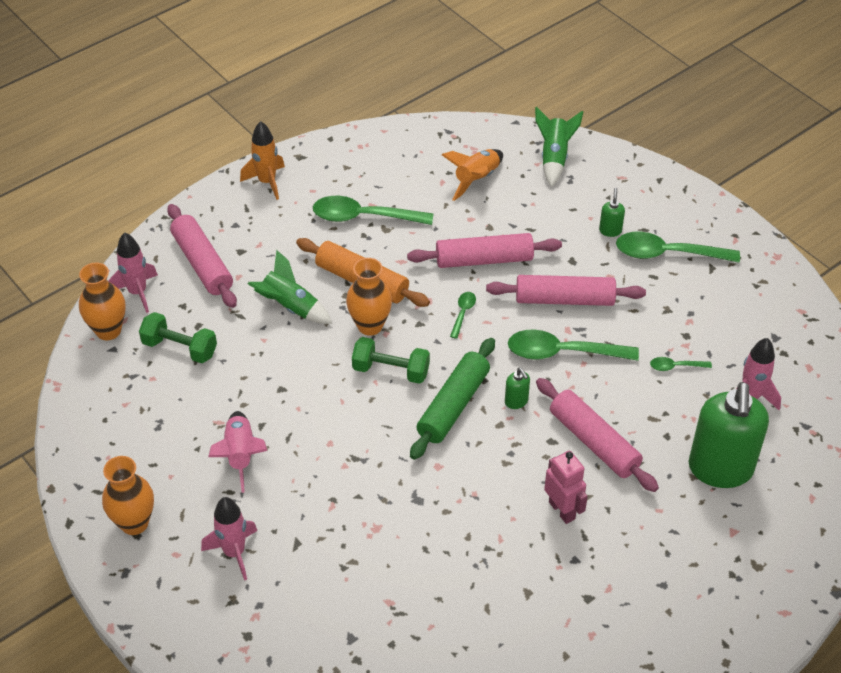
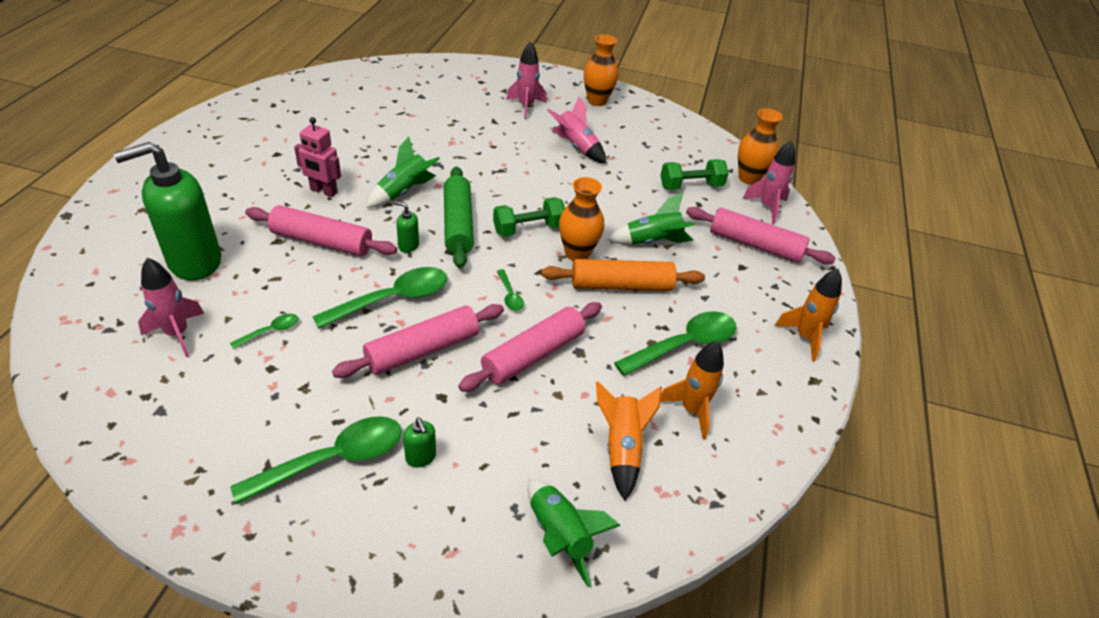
camera: 140 degrees right, 5 degrees down
(407, 178) = (691, 410): none -> orange rocket
(479, 472) = (403, 192): none -> green rocket
(720, 469) = (194, 262): green soap dispenser -> green soap dispenser turned 90 degrees counterclockwise

